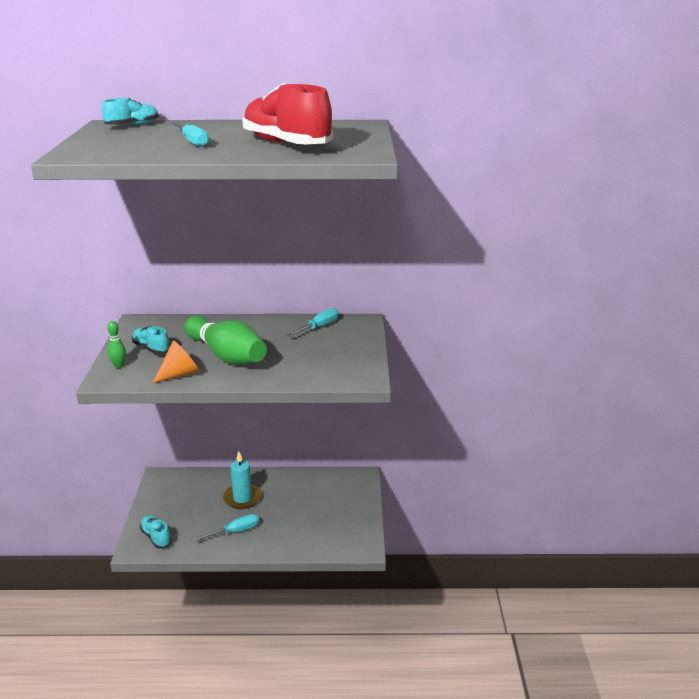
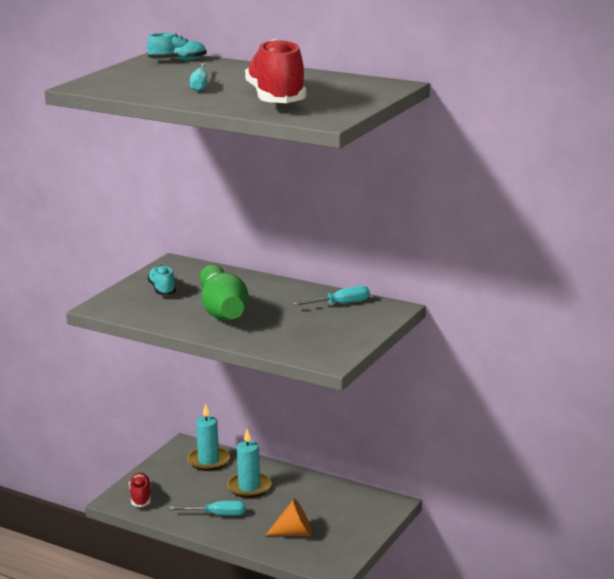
camera: 30 degrees right, 5 degrees down
(119, 366) = (120, 298): green bowling pin -> none
(156, 537) = (140, 497): turquoise shoe -> red shoe
(180, 374) = (165, 317): orange cone -> orange cone (294, 533)
(191, 485) = (208, 461): none -> turquoise candle

